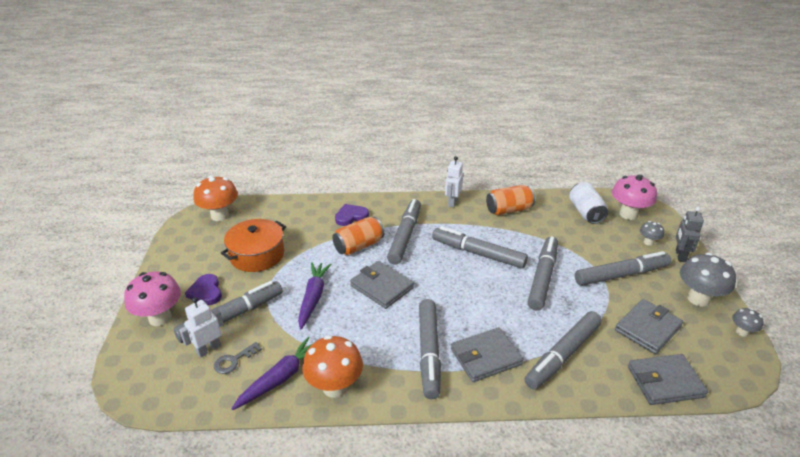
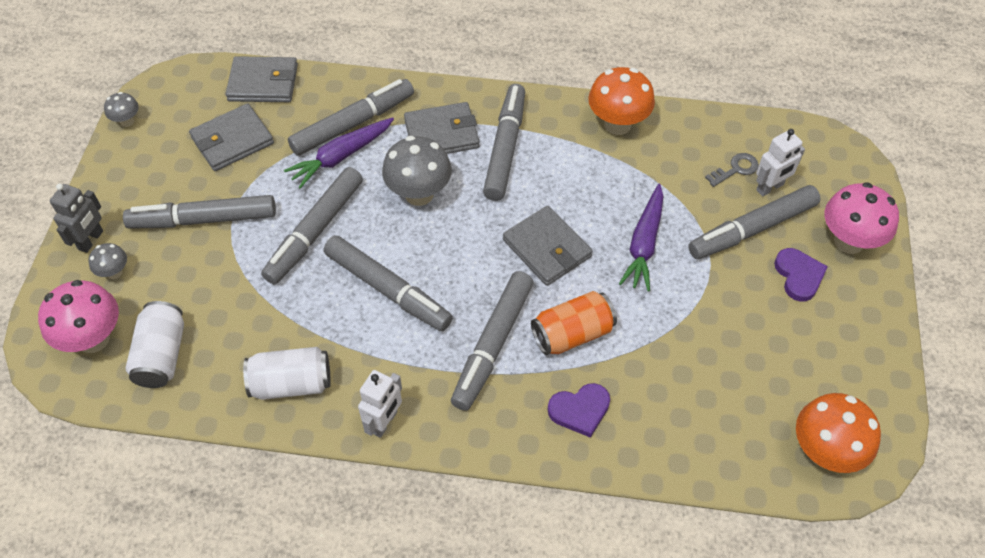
camera: 170 degrees left, 20 degrees up
(257, 255) = (737, 339): orange pot -> none
(281, 378) = (678, 142): purple carrot -> purple carrot (341, 157)
(509, 210) = (291, 383): orange can -> white can
(698, 299) = (134, 169): grey mushroom -> grey mushroom (419, 194)

